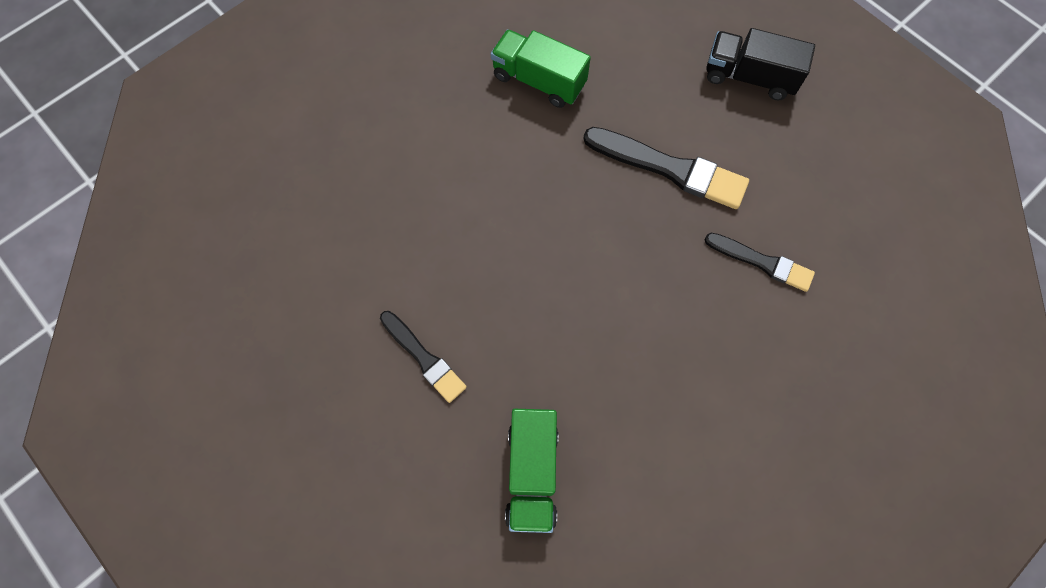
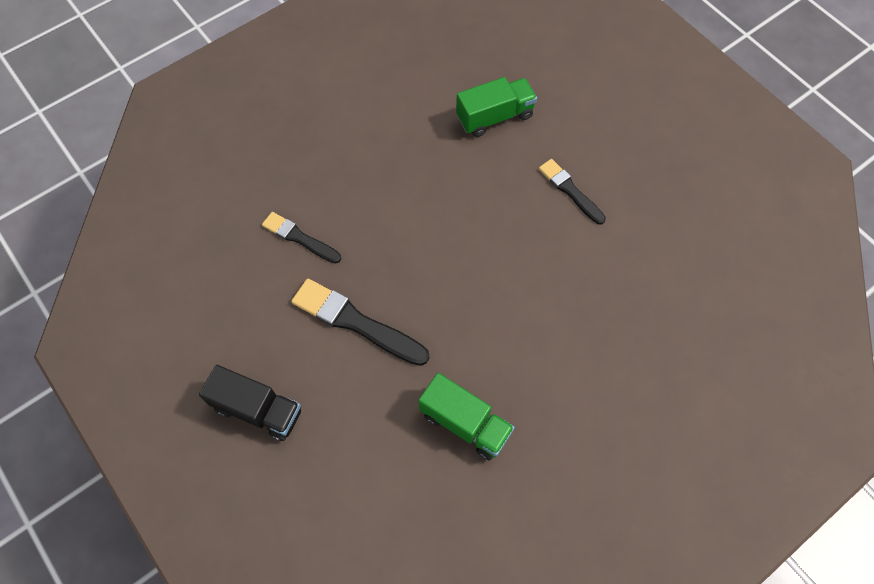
camera: 175 degrees left, 5 degrees down
(532, 473) = (494, 117): green truck -> green truck turned 60 degrees clockwise

